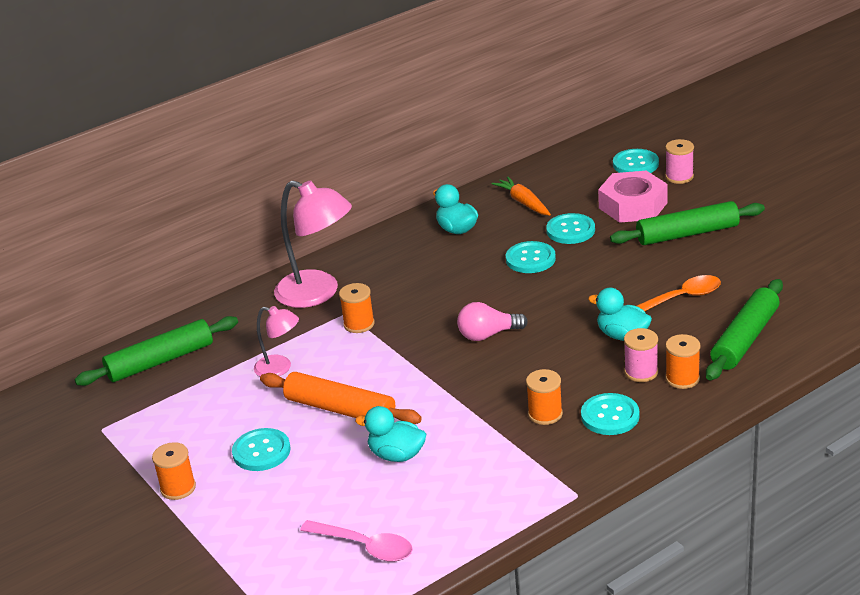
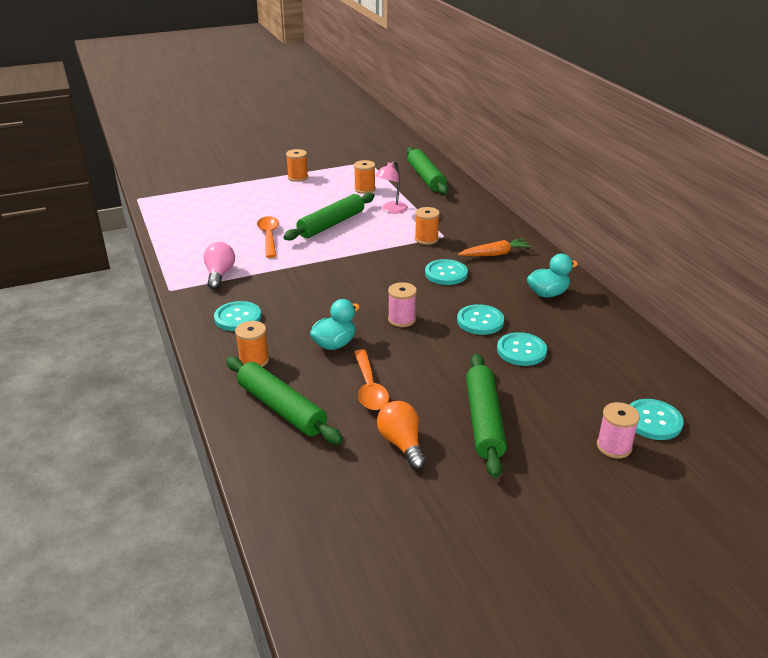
camera: 100 degrees right, 0 degrees up
(261, 451) = (310, 199): turquoise button -> turquoise button (446, 273)
(318, 293) = (476, 229): pink lamp -> none
(340, 409) = (331, 224): orange rolling pin -> green rolling pin
(365, 546) = (197, 220): pink spoon -> none
(396, 455) = (269, 237): turquoise duck -> orange spoon
(488, 335) = (378, 285): pink light bulb -> pink light bulb (219, 275)
(523, 202) = (586, 334): orange carrot -> orange carrot (495, 254)
(545, 414) = (263, 292): orange spool -> orange spool (365, 189)
(633, 205) = (557, 398): pink nut -> none
(641, 372) = (278, 342): pink spool -> pink spool (402, 319)
(745, 266) = (402, 444): none -> orange light bulb

